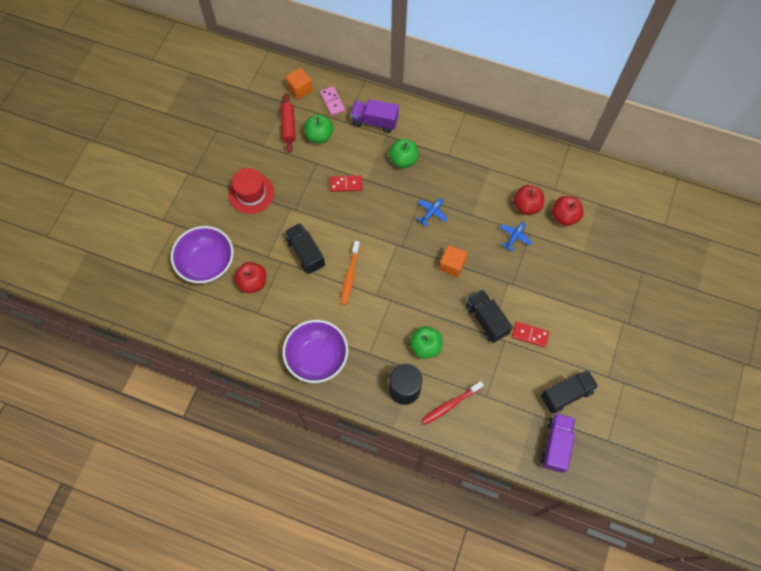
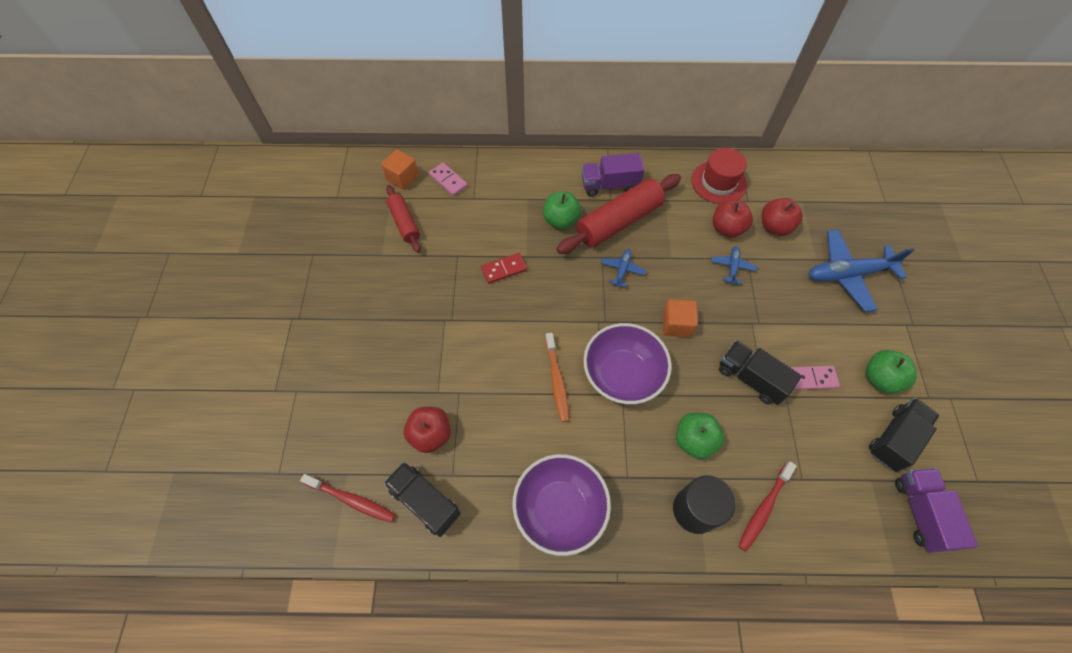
camera: 20 degrees left, 5 degrees down
(189, 306) = (352, 500): none -> red toothbrush
(207, 263) = (357, 430): purple bowl -> purple bowl (622, 374)
(251, 193) = (386, 317): red hat -> red hat (718, 182)
(306, 253) = (487, 371): black truck -> black truck (425, 502)
(319, 136) = (447, 223): green apple -> green apple (880, 378)
(374, 122) = (508, 188): purple truck -> purple truck (609, 185)
(446, 175) = (619, 222): none -> red rolling pin
(530, 335) = (811, 378): red domino -> pink domino
(600, 271) = (847, 274): none -> blue plane

